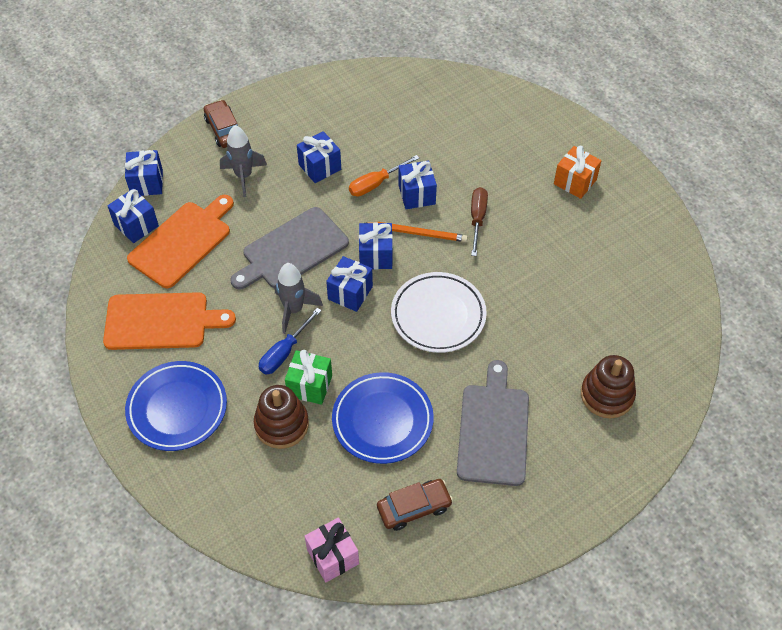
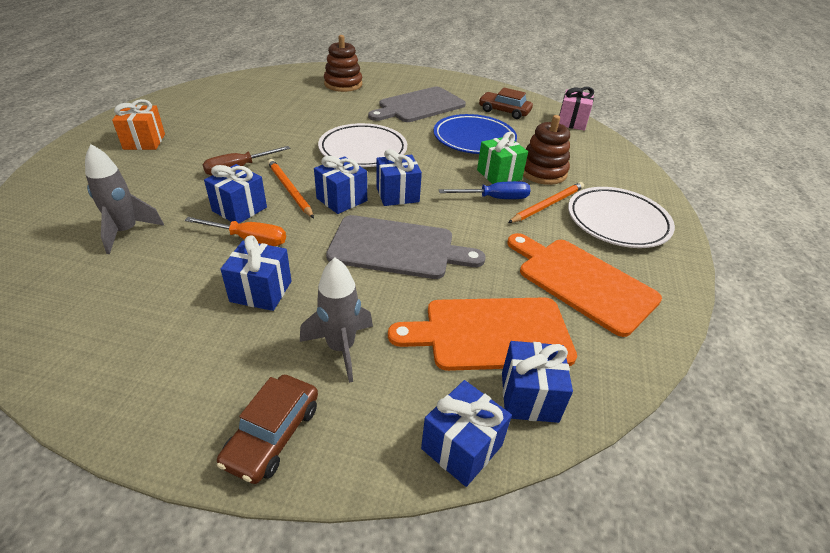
camera: 135 degrees left, 15 degrees down
(177, 408) = (617, 222): blue plate -> white plate
(242, 381) = (547, 205): none -> orange pencil
(294, 310) = (454, 213): grey rocket -> grey rocket (126, 232)

